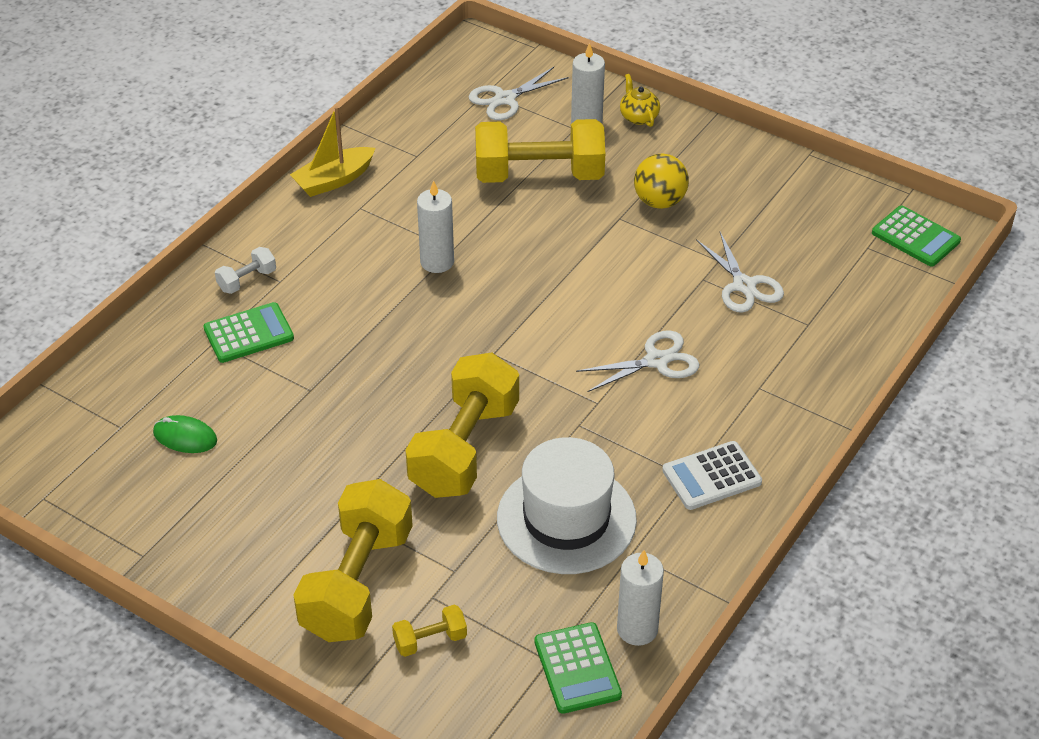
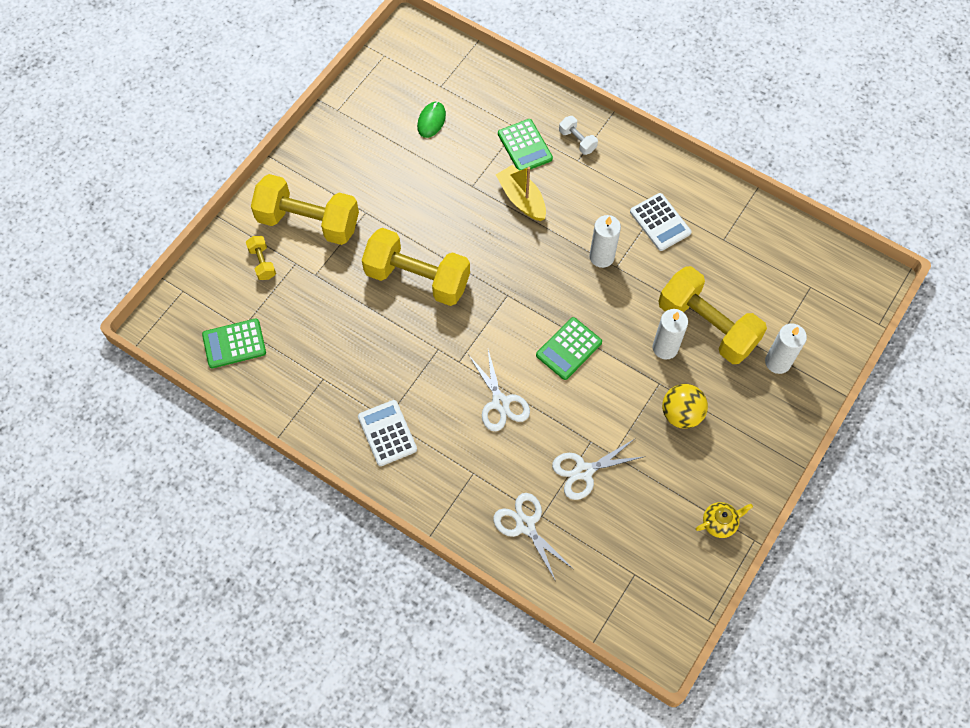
camera: 90 degrees right, 20 degrees up
(334, 180) = (689, 186): yellow boat -> yellow boat (521, 199)
(387, 208) = (660, 222): none -> white calculator
(505, 99) = (803, 301): white scissors -> white scissors (525, 525)
(539, 175) = (707, 326): yellow dumbbell -> yellow dumbbell turned 45 degrees counterclockwise
(566, 519) = (353, 339): white hat -> none
(637, 629) = (261, 379): white candle -> white candle (665, 348)
(638, 117) = (791, 403): yellow teapot -> yellow teapot (720, 523)
(915, 237) = (649, 616): green calculator -> green calculator (569, 349)

